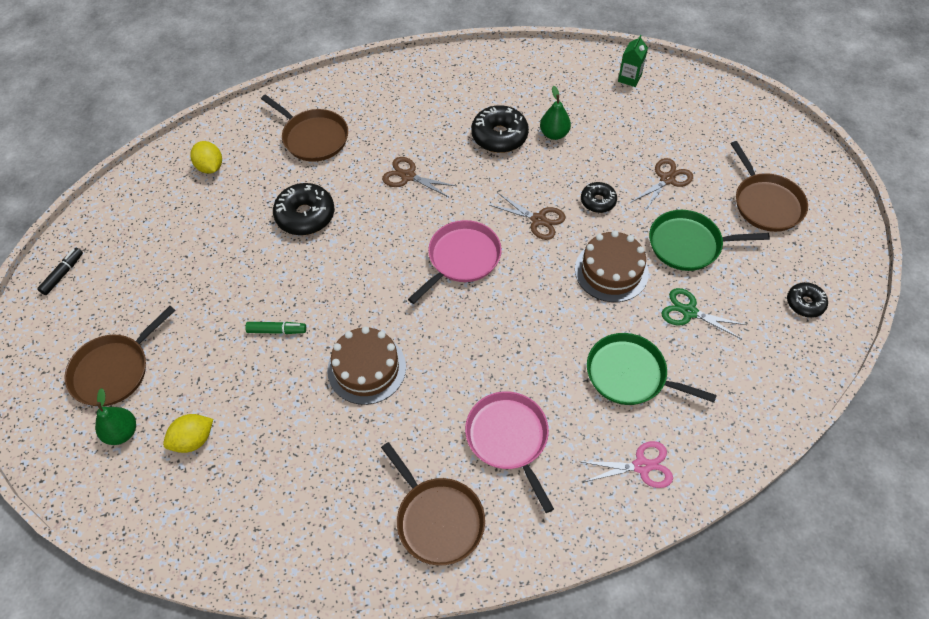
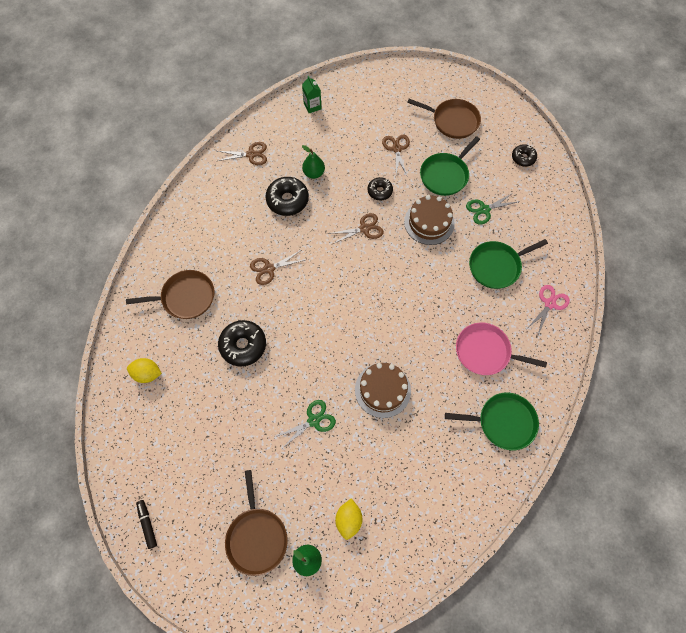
camera: 50 degrees left, 10 degrees up
(277, 331) = (313, 420): green marker -> green scissors
(437, 519) = (503, 422): brown pan -> green pan
(461, 258) = (354, 286): pink pan -> none
(517, 74) = (251, 154): none -> brown scissors

